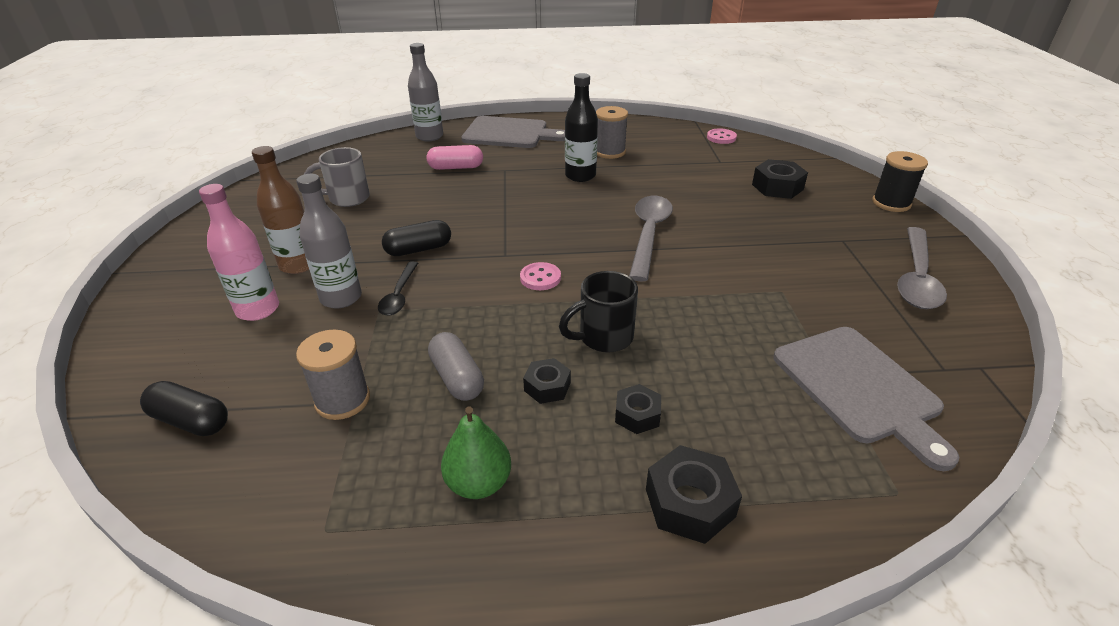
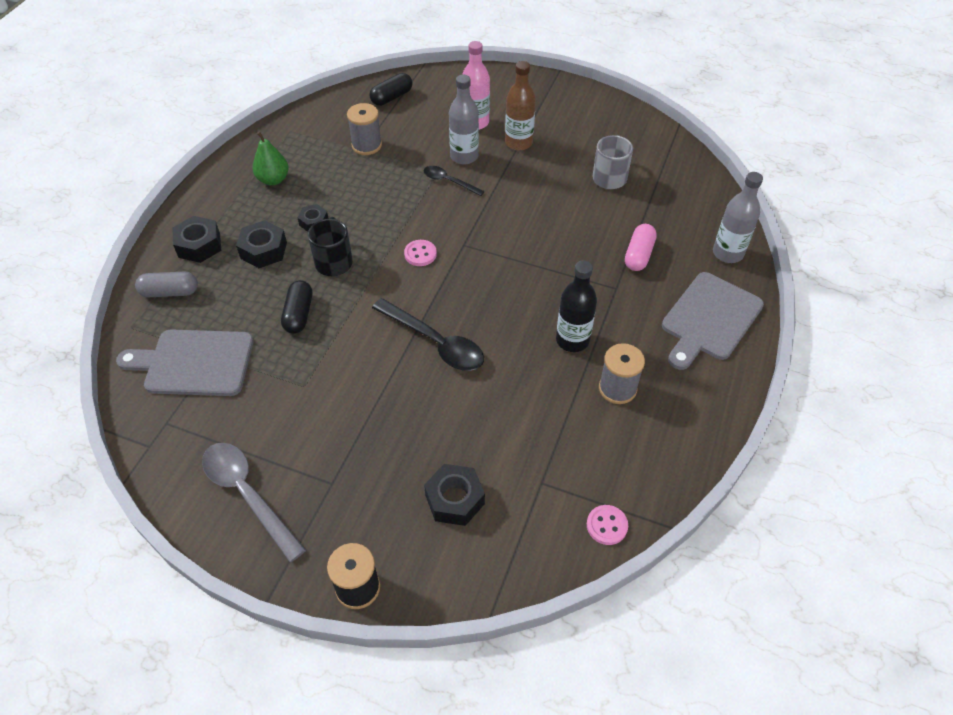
camera: 115 degrees right, 15 degrees up
(419, 249) = (501, 201): black capsule -> black capsule (299, 314)
(457, 378) = (350, 189): grey capsule -> grey capsule (170, 292)
(637, 415) = (263, 250): black nut -> black nut, size x1.59
(648, 234) = (435, 342): grey spoon -> black spoon

